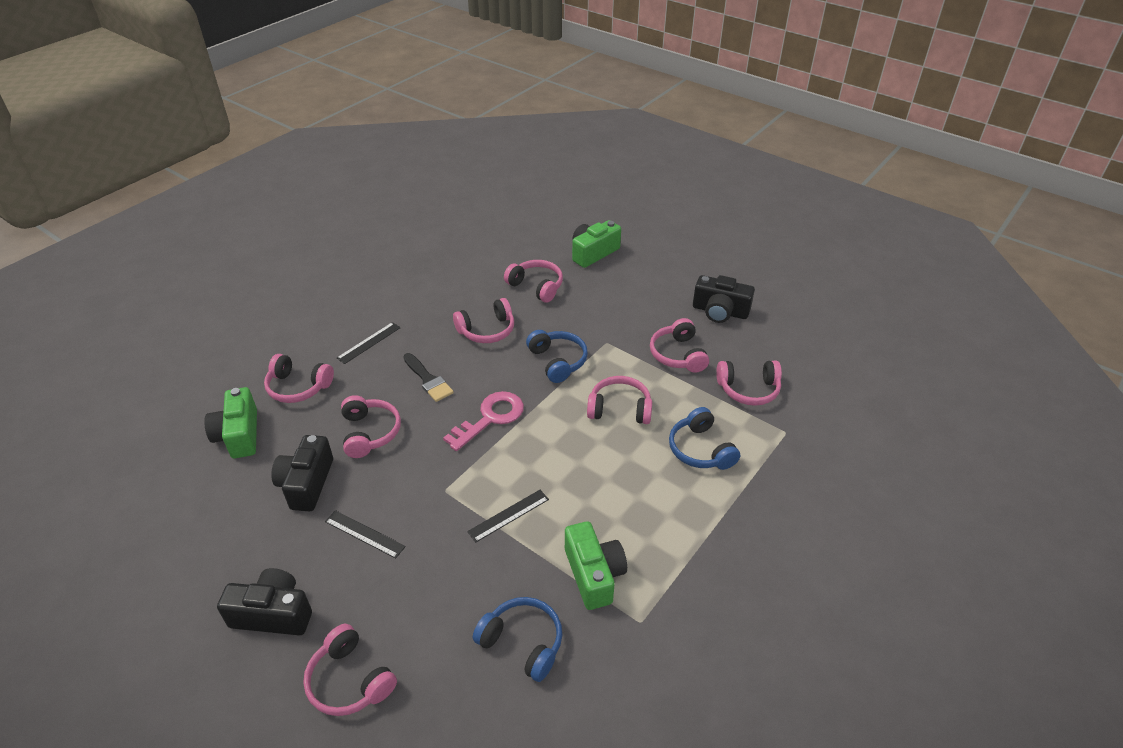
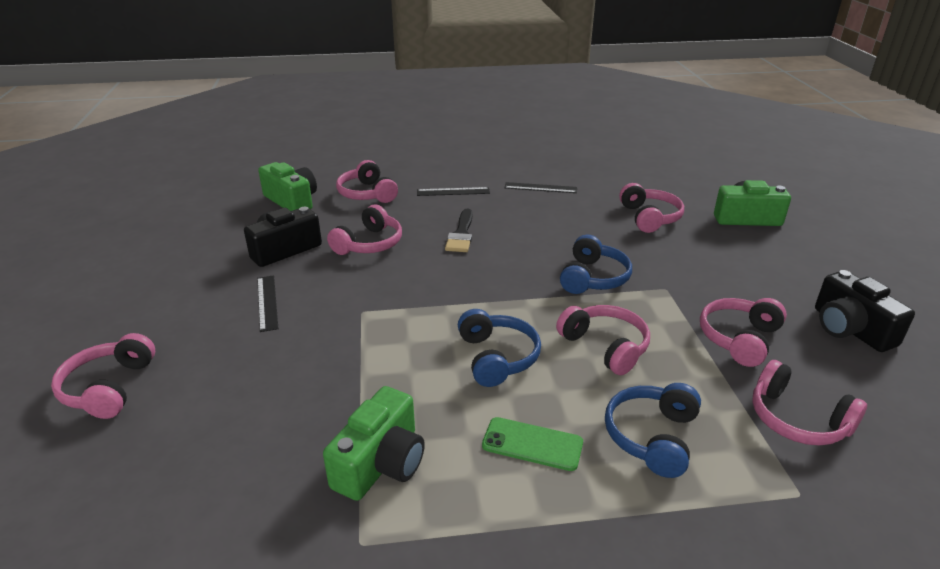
camera: 45 degrees right, 10 degrees down
(239, 435) = (292, 201): green camera -> green camera turned 105 degrees clockwise
(273, 614) = (144, 311): black camera -> none
(487, 330) = (558, 226): pink headphones -> none
(490, 418) = (472, 285): pink key -> none
(508, 515) = (381, 362): black ruler -> black ruler (540, 188)
(523, 642) = (243, 466): blue headphones -> blue headphones (497, 357)
(653, 499) = (532, 444): none -> green phone

